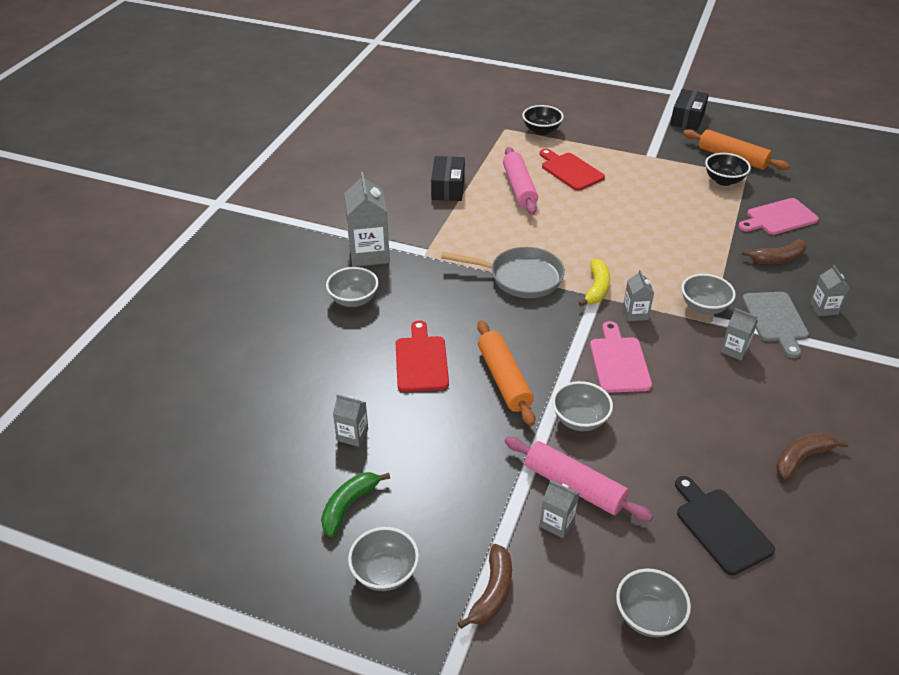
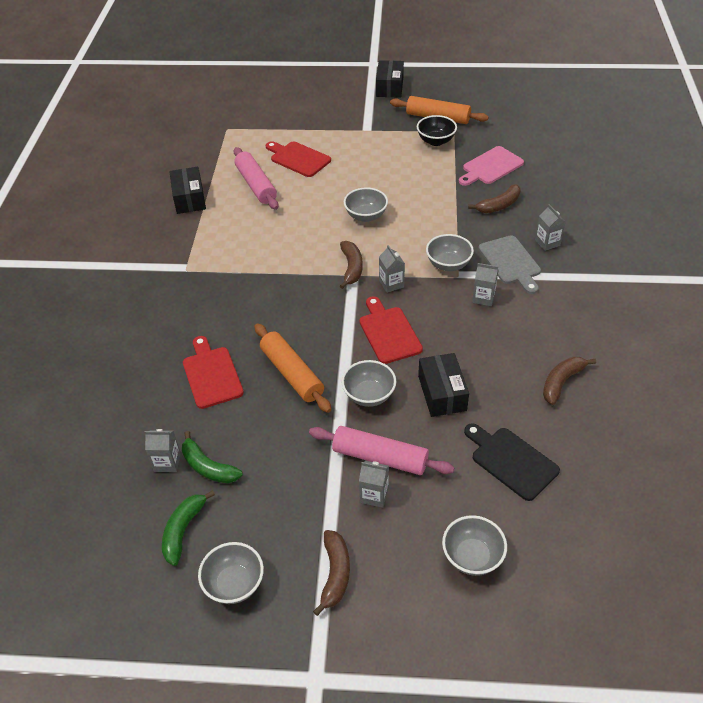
camera: 15 degrees left, 5 degrees up
(353, 300) = (130, 330): grey bowl -> grey bowl (366, 216)
(369, 253) = (132, 280): grey carton -> none
(391, 450) = (208, 467): none -> green banana
(520, 277) = (281, 272): grey pan -> none
(541, 131) = (261, 124): black bowl -> none
(596, 288) = (351, 268): yellow banana -> brown banana
(619, 362) = (389, 333): pink cutting board -> red cutting board
(661, 437) = (442, 393): none -> black box

